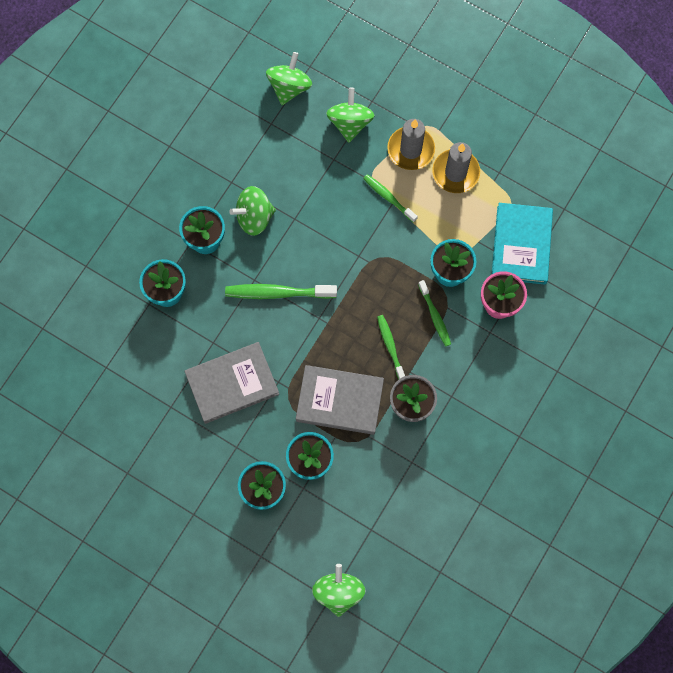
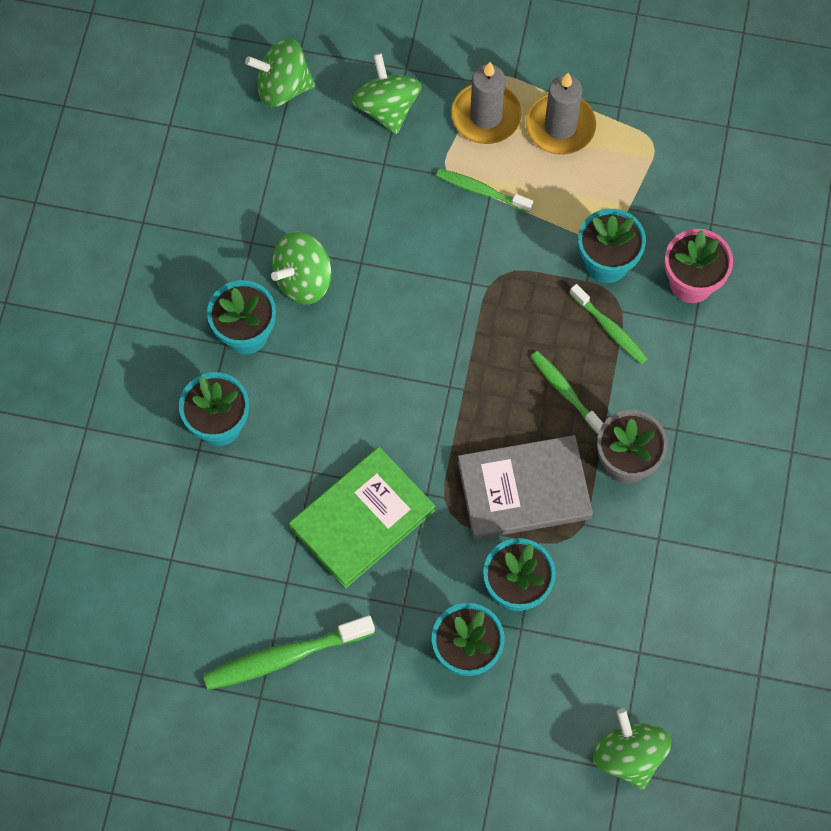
camera: 20 degrees left, 5 degrees down
(232, 383) = (362, 519): grey book -> green book
(277, 293) = (377, 372): green toothbrush -> green toothbrush (284, 657)
(289, 87) = (283, 87): green spinning top -> green spinning top turned 90 degrees counterclockwise
(521, 245) = (689, 193): turquoise book -> none

